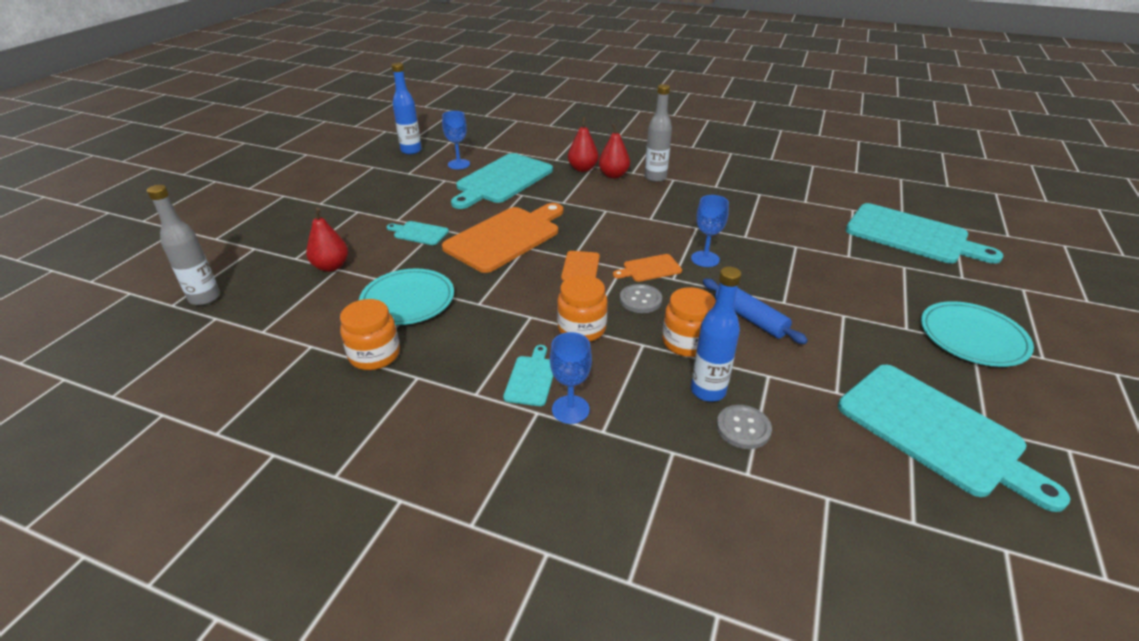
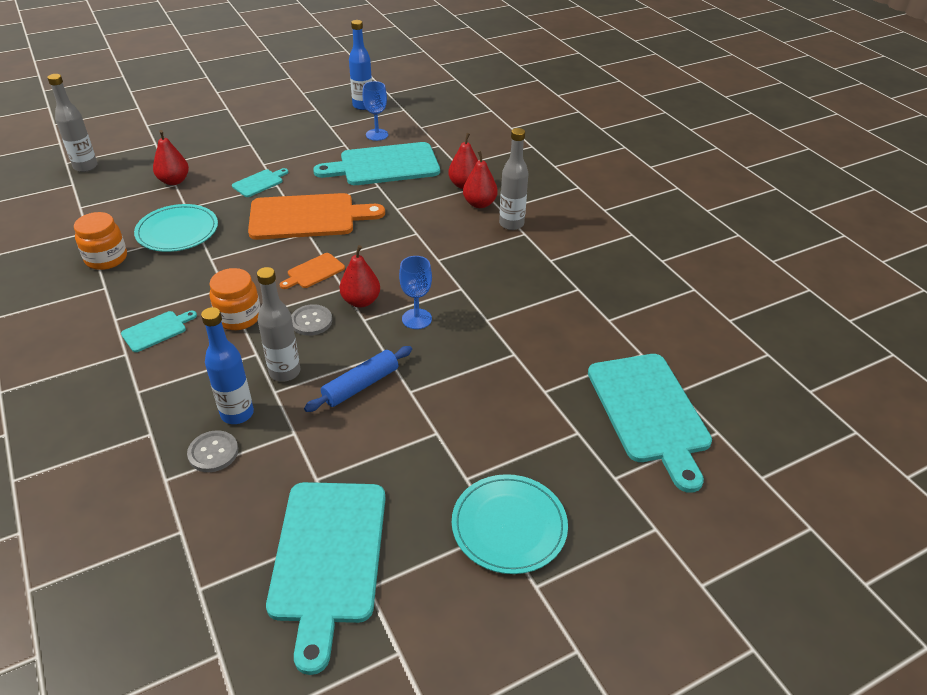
camera: 40 degrees right, 5 degrees up
(419, 233) = (259, 183): turquoise cutting board -> turquoise cutting board turned 75 degrees clockwise
(570, 409) = (144, 365): blue goblet -> none
(649, 269) = (361, 301): orange cutting board -> red pear
(686, 342) = (285, 372): orange jar -> grey bottle
(750, 318) = (361, 385): blue rolling pin -> blue rolling pin turned 45 degrees clockwise

